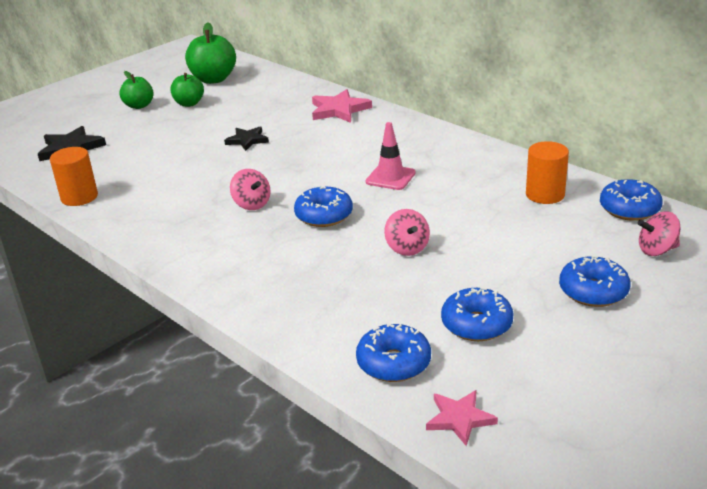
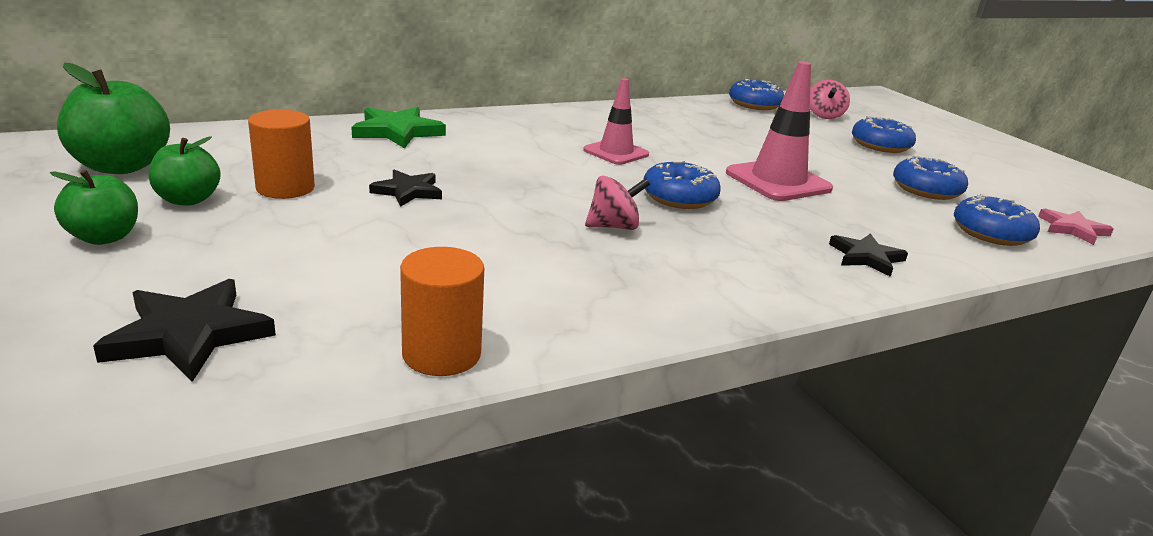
camera: 75 degrees left, 5 degrees down
(281, 300) = (866, 257): none -> black star
(339, 110) = (397, 131): pink star -> green star
(407, 248) = (778, 181): pink spinning top -> pink traffic cone
(545, 194) = (708, 117): orange cylinder -> orange cylinder (285, 188)

